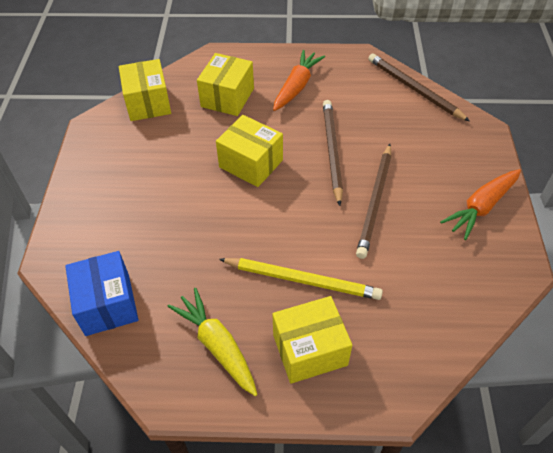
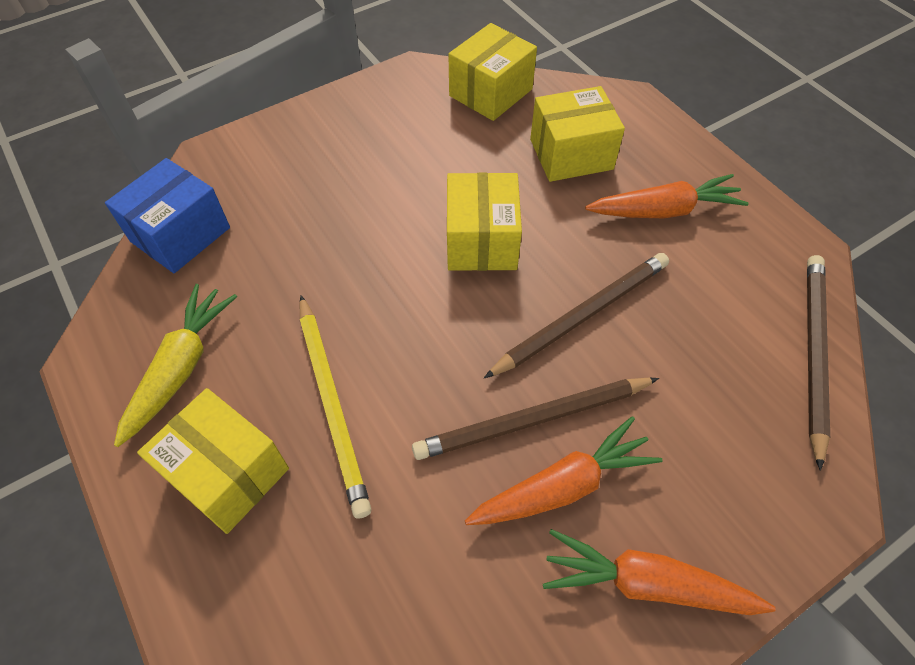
camera: 55 degrees right, 5 degrees up
(417, 210) = (563, 486): none -> orange carrot

